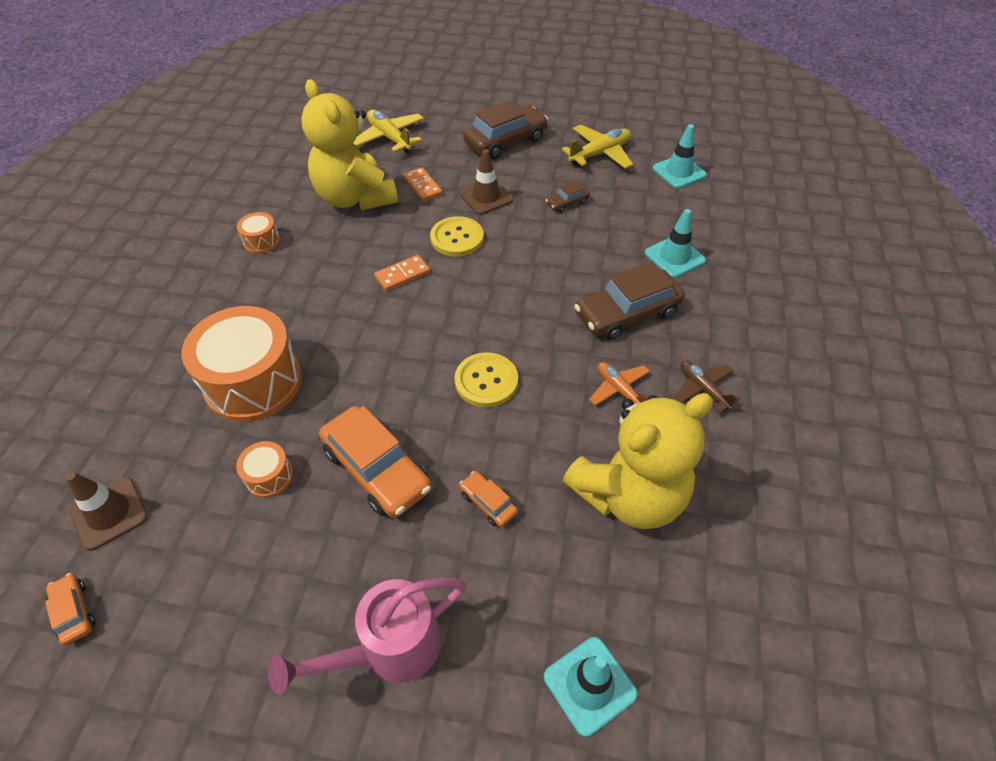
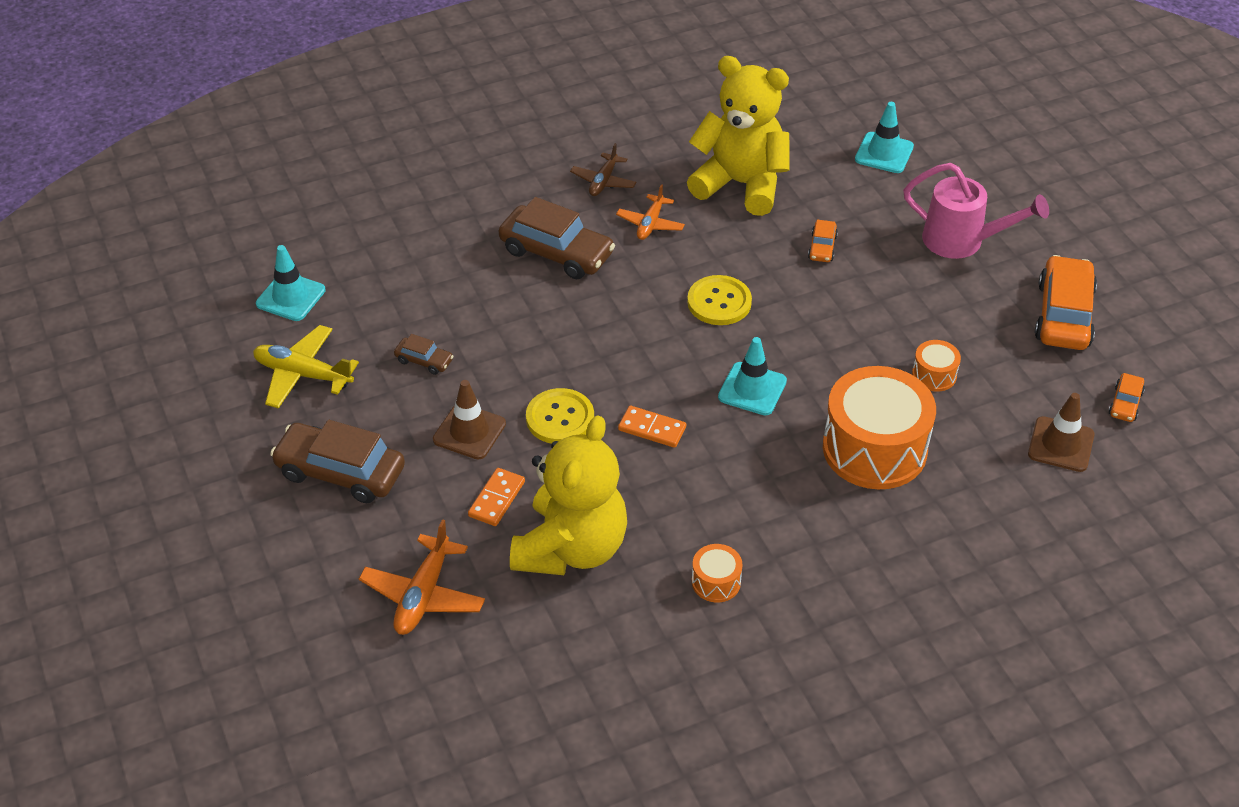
camera: 125 degrees left, 5 degrees down
(377, 469) = (861, 318): orange car -> orange car (1063, 315)
(389, 138) = (423, 595): yellow plane -> orange plane
(674, 257) = (448, 251): turquoise traffic cone -> turquoise traffic cone (752, 389)

